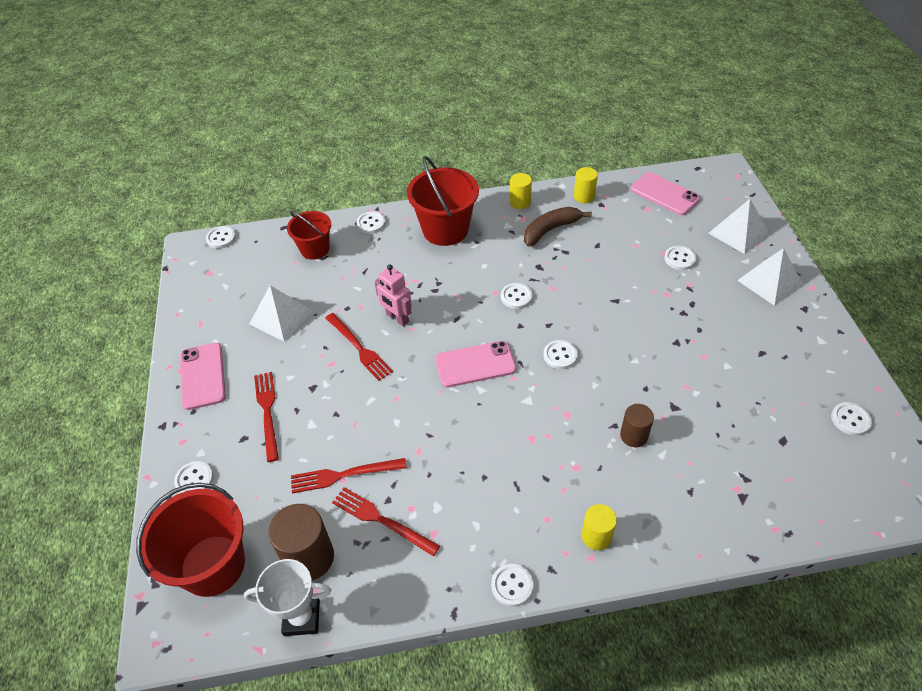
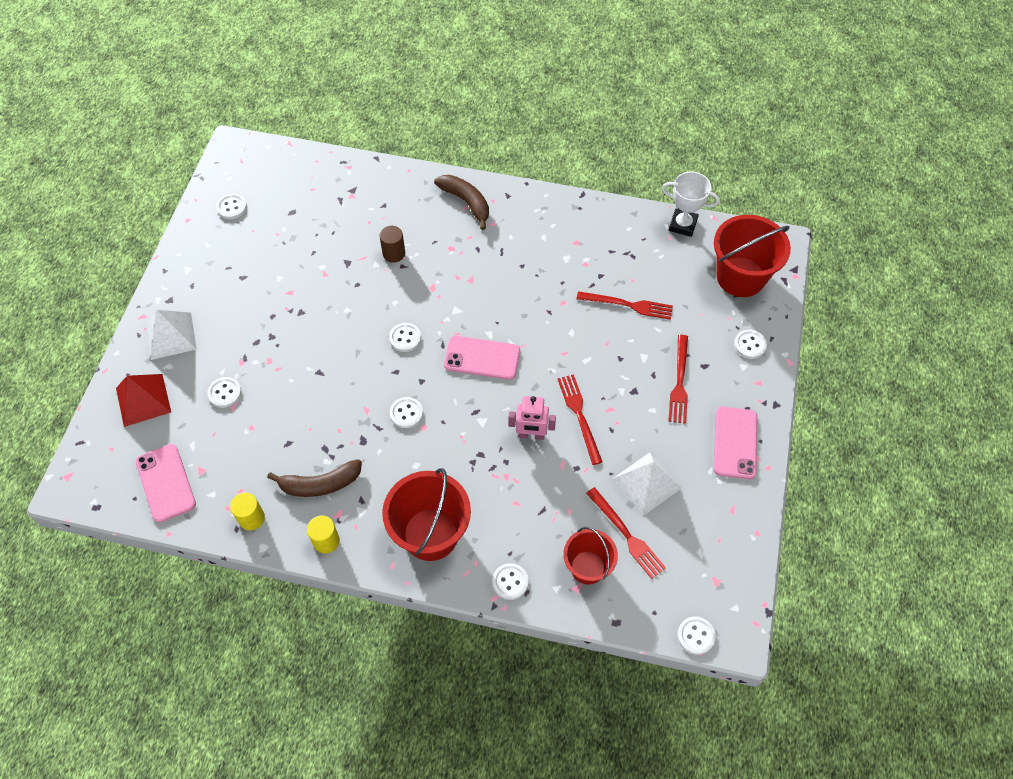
camera: 160 degrees left, 10 degrees up
(309, 557) = (669, 258): brown cylinder -> none
(382, 520) = (609, 263): red fork -> red fork (626, 535)
(397, 318) = (531, 435): pink robot -> pink robot turned 120 degrees clockwise
(512, 585) = (538, 195): white button -> none
(596, 536) = (466, 202): yellow cylinder -> brown banana
(738, 233) = (143, 399): white pyramid -> red pyramid

